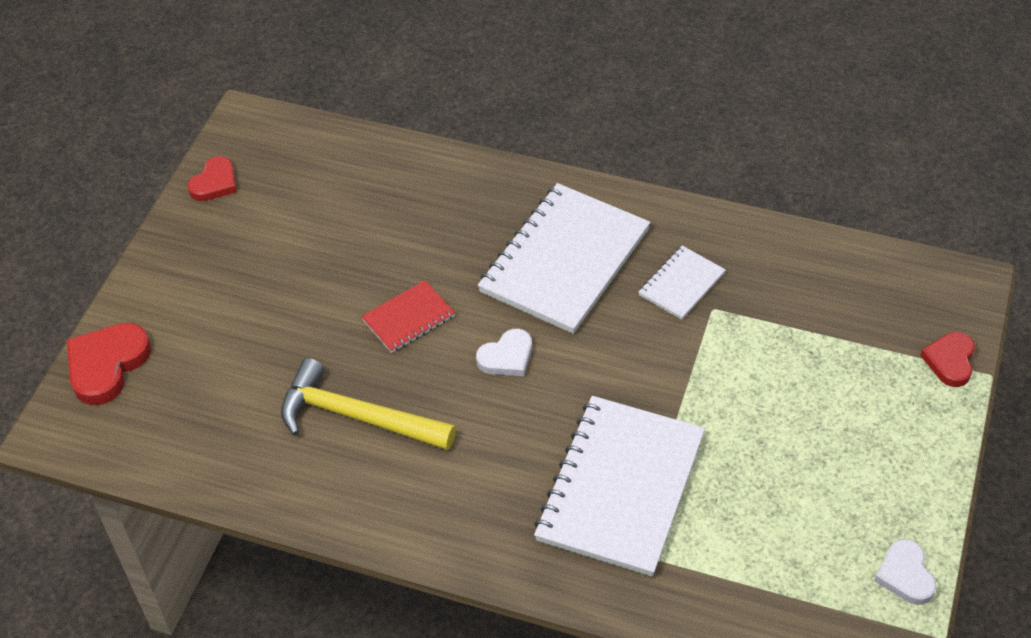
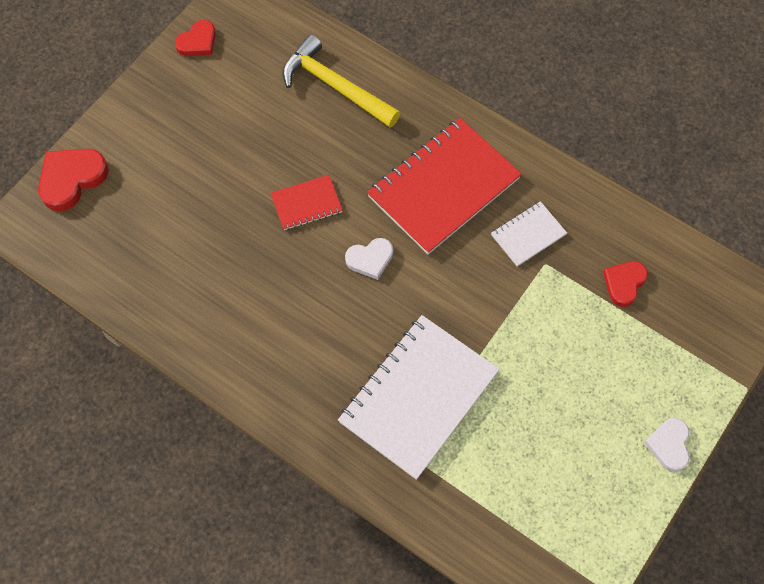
camera: 15 degrees right, 15 degrees up
(357, 417) = (241, 277): yellow hammer -> yellow hammer (335, 86)
(565, 261) = (444, 188): white notebook -> red notebook
(905, 575) = (611, 538): white heart -> white heart (669, 445)
(950, 361) = (718, 366): red heart -> red heart (624, 283)

